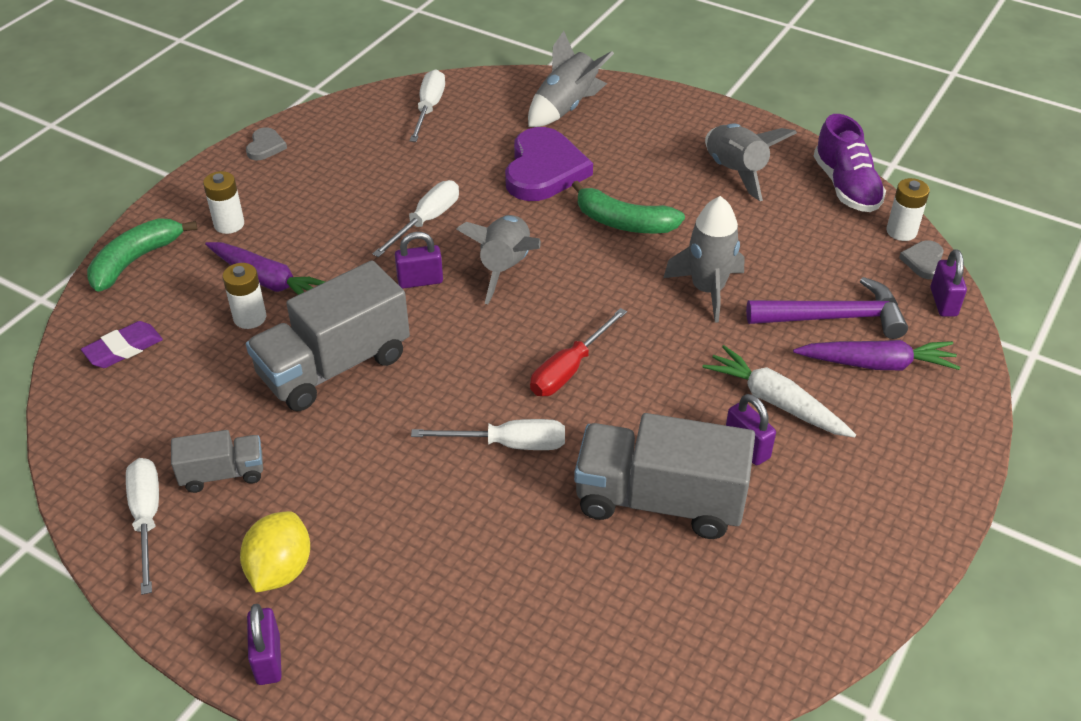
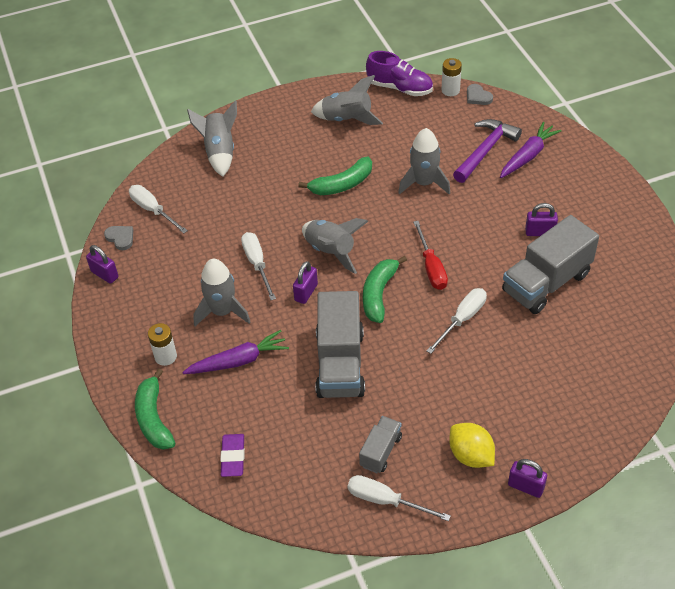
camera: 50 degrees left, 5 degrees up
(250, 318) = (263, 384): white battery -> none
(265, 146) = (105, 304): grey heart -> grey heart (120, 238)
(330, 232) = (222, 311): none -> grey rocket
(477, 344) = (379, 294): none -> green banana
(544, 170) = (265, 191): purple heart -> none
(776, 402) = (520, 205): white carrot -> none
(943, 302) = (510, 108): purple padlock -> purple padlock (104, 274)

